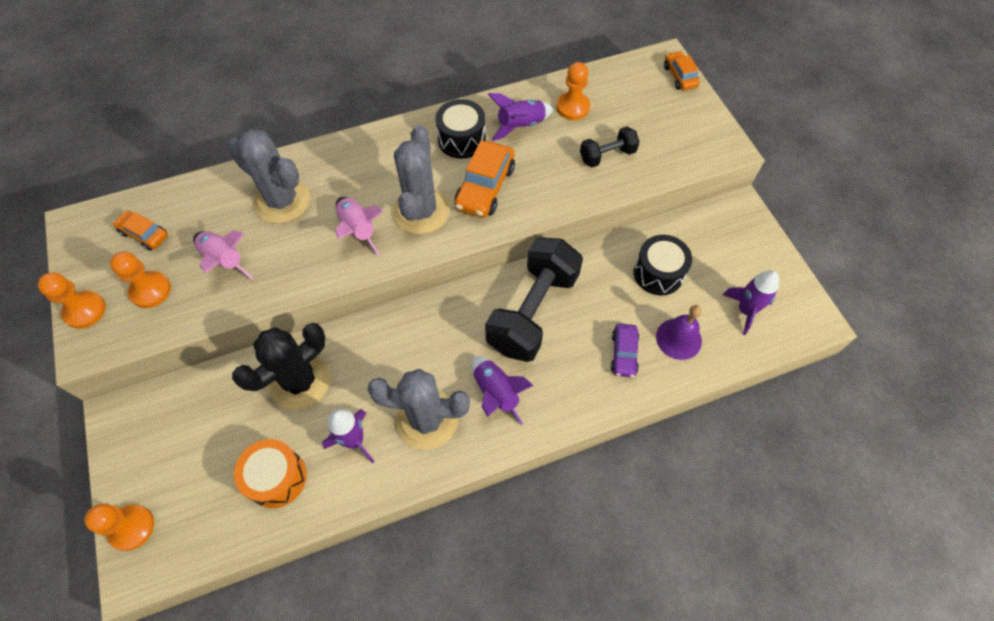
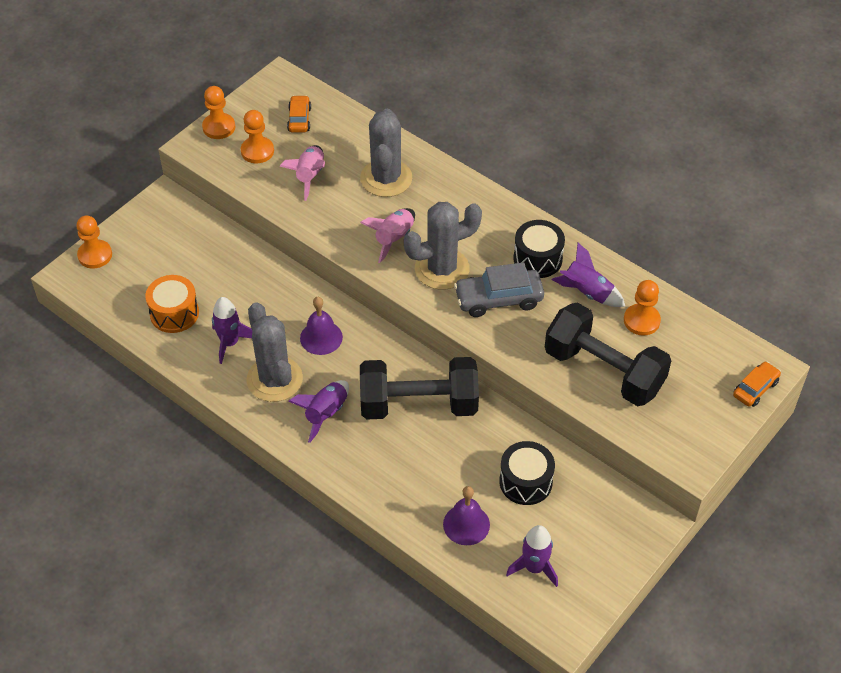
camera: 60 degrees right, 10 degrees down
(300, 381) = (255, 285): black cactus -> none
(405, 353) = (321, 337): none -> purple bell
(485, 187) = (498, 299): orange car -> grey car
(607, 156) = (604, 371): black dumbbell -> black dumbbell, size x2.04
(623, 353) = (422, 488): purple car -> none

